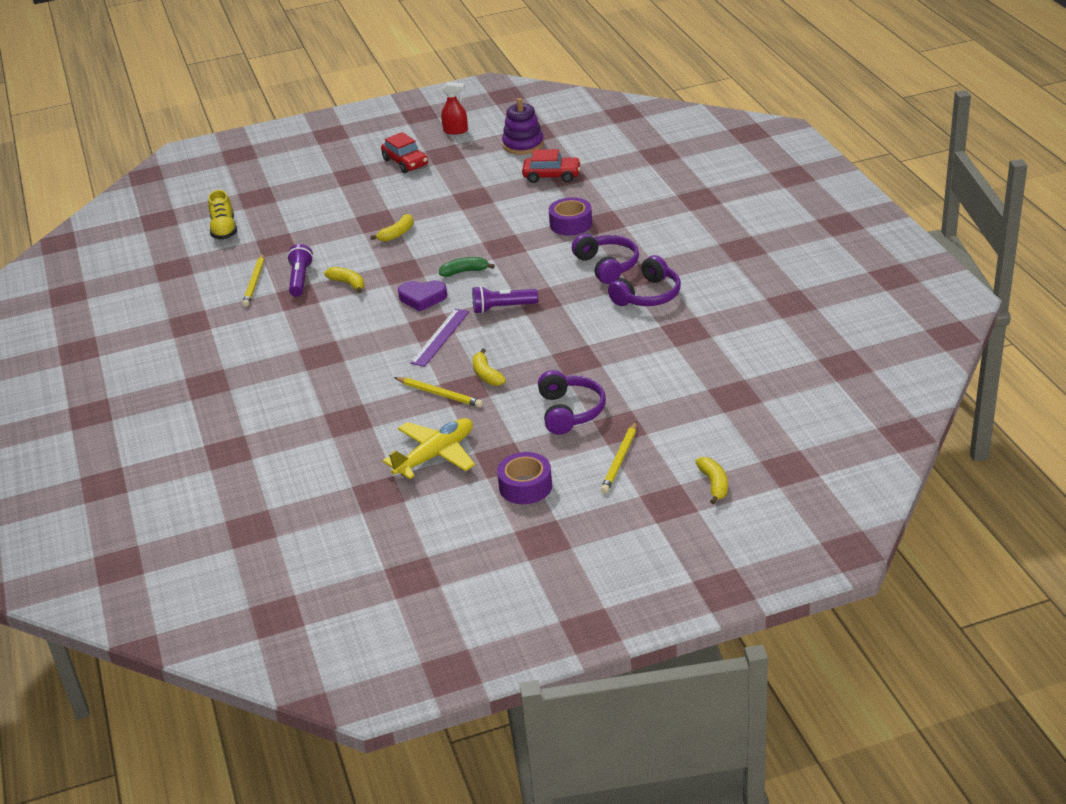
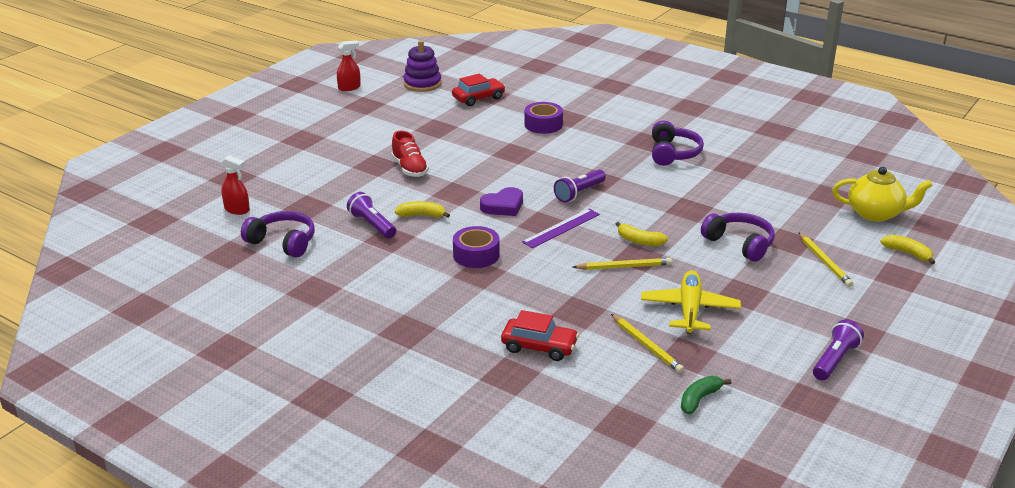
camera: 40 degrees left, 5 degrees down
(224, 229) = (237, 210): yellow shoe -> red spray bottle
(254, 282) = (331, 240): yellow pencil -> yellow pencil (646, 345)
(397, 234) = (410, 169): yellow banana -> red shoe
(405, 162) = (338, 118): red car -> red car (539, 347)
(440, 337) = (561, 228): purple ruler -> purple ruler turned 60 degrees clockwise
(464, 272) = (509, 178): green banana -> green banana (699, 399)
(485, 552) = (834, 360): none -> purple flashlight
(525, 486) = (789, 304): purple tape -> purple tape (476, 255)
(607, 266) = (614, 143): purple headphones -> purple headphones (283, 242)
(749, 432) = (875, 214): none -> yellow teapot

